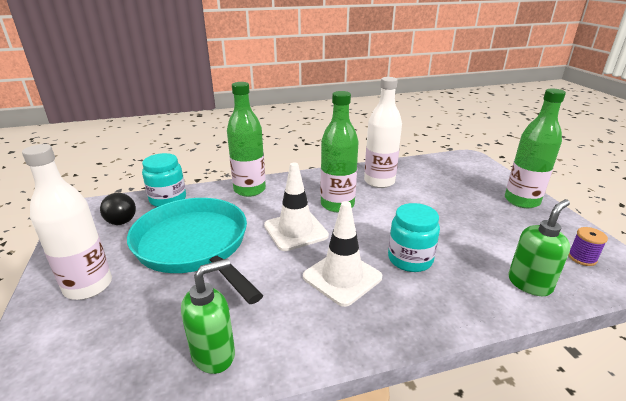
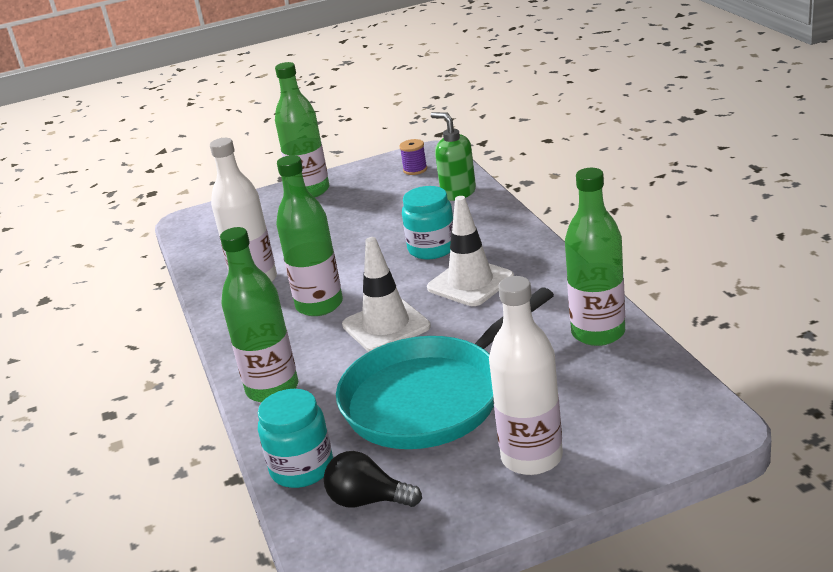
camera: 90 degrees left, 0 degrees up
(119, 219) = (368, 500): black light bulb -> black light bulb turned 120 degrees counterclockwise
(214, 354) = (598, 333): green soap dispenser -> green bottle

